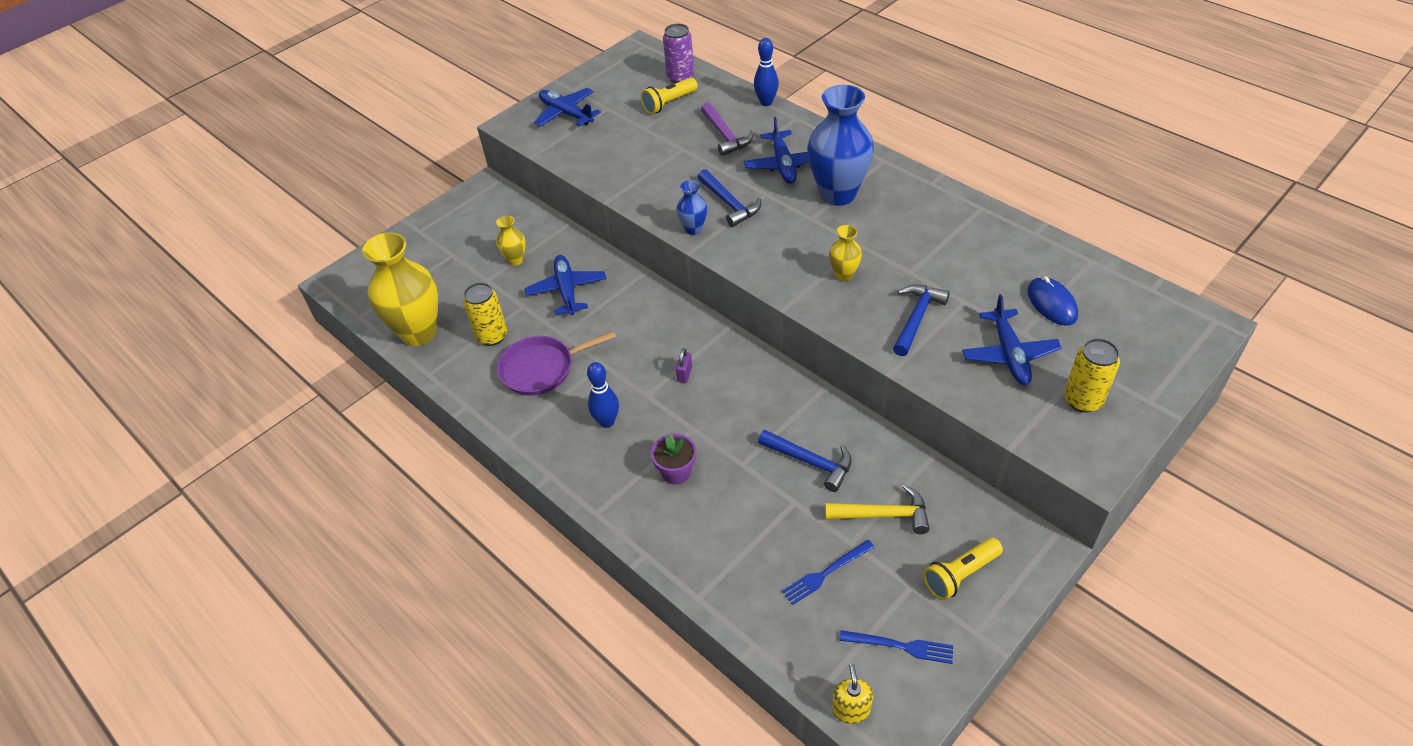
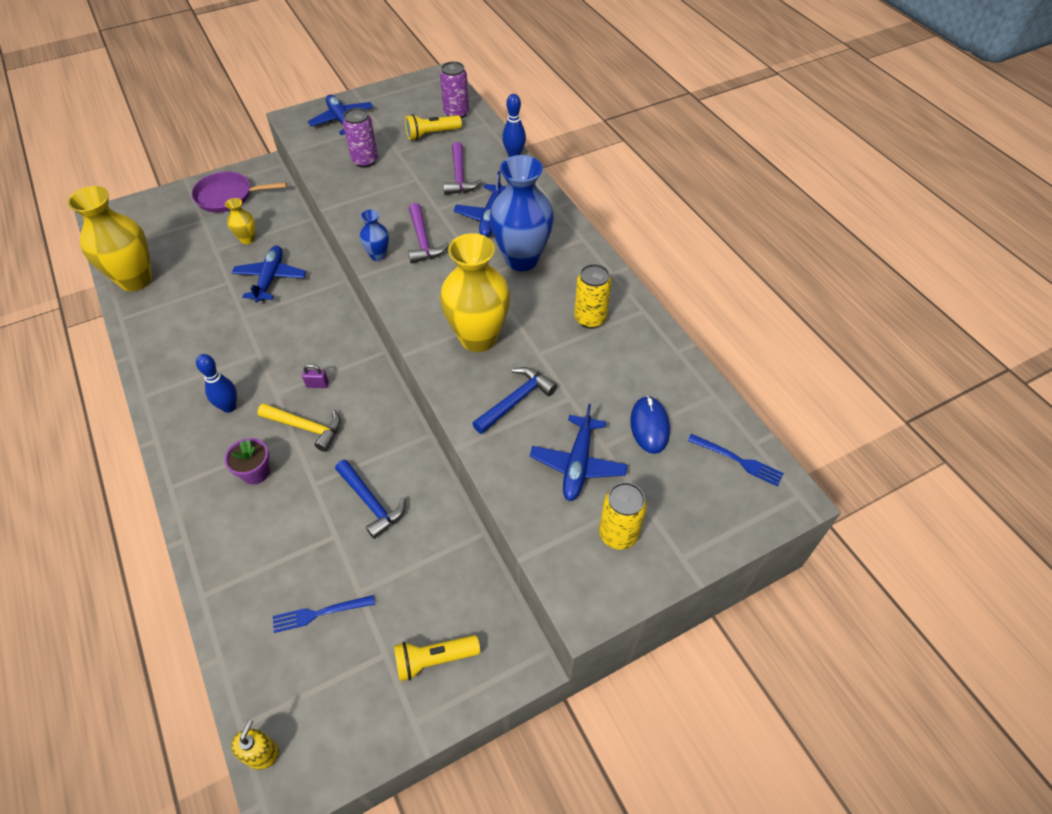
camera: 15 degrees right, 5 degrees up
(492, 336) = (188, 301): yellow can -> yellow can (590, 318)
(541, 369) = (208, 342): purple pan -> purple pan (228, 196)
(617, 145) = (365, 161): none -> purple can
(684, 374) = (317, 384): purple padlock -> purple padlock turned 60 degrees clockwise
(729, 204) = (423, 241): blue hammer -> purple hammer
(844, 275) = (478, 338): yellow vase -> yellow vase, size x2.14
(883, 515) = (402, 576): yellow hammer -> yellow hammer (306, 427)
(900, 646) = (340, 709): blue fork -> blue fork (737, 460)

